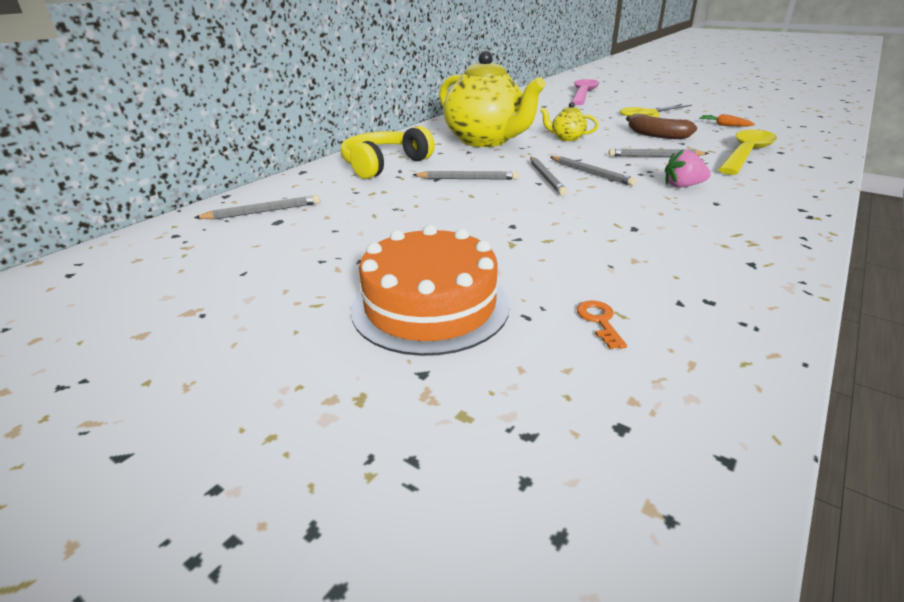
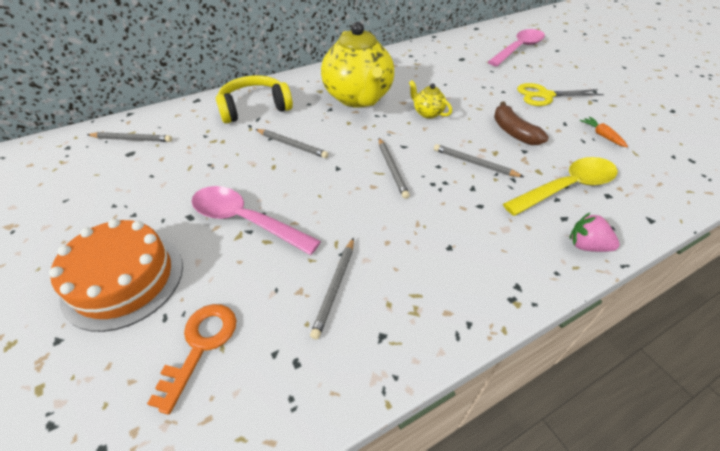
camera: 25 degrees right, 15 degrees up
(502, 233) = (245, 220): none -> pink spoon
(546, 178) = (350, 163): grey pencil -> grey pencil (335, 288)
(599, 321) = (200, 345): orange key -> orange key, size x1.82
(682, 186) = (448, 214): pink strawberry -> pink strawberry (586, 246)

